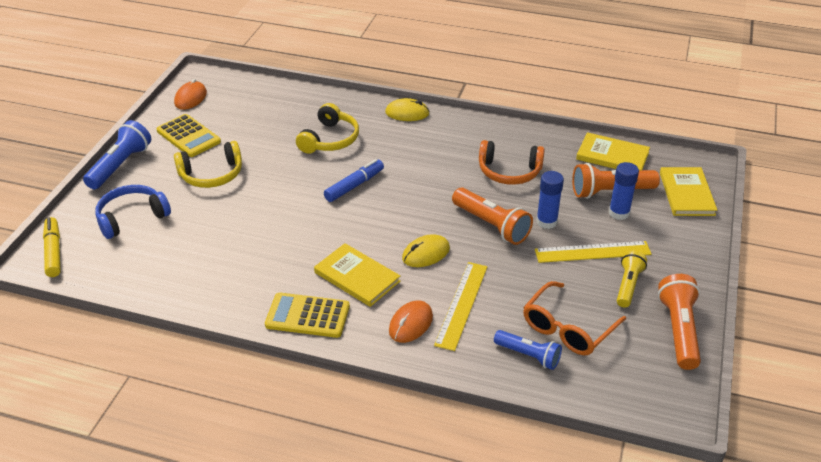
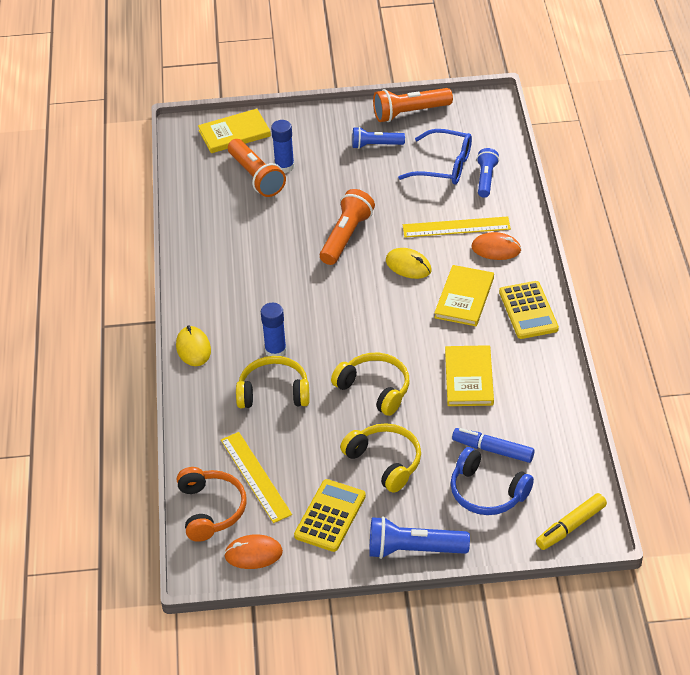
camera: 110 degrees left, 5 degrees up
(290, 190) = (375, 389): none -> yellow headphones
(354, 185) = (341, 345): blue marker -> blue marker (493, 450)
(509, 172) = (260, 246): orange headphones -> orange headphones (211, 510)
(546, 222) = (321, 205): blue glue stick -> blue glue stick (275, 351)
(568, 328) = (444, 166): orange glasses -> blue glasses
(592, 252) = (346, 171): yellow ruler -> yellow ruler (256, 476)
(612, 156) = (198, 186): yellow book -> yellow book (469, 378)
(628, 285) = (375, 145): yellow flashlight -> blue flashlight

